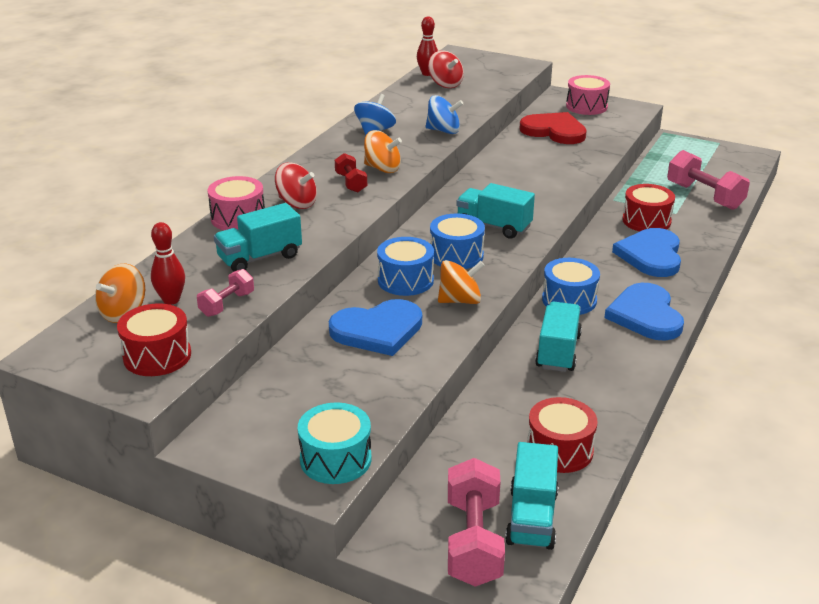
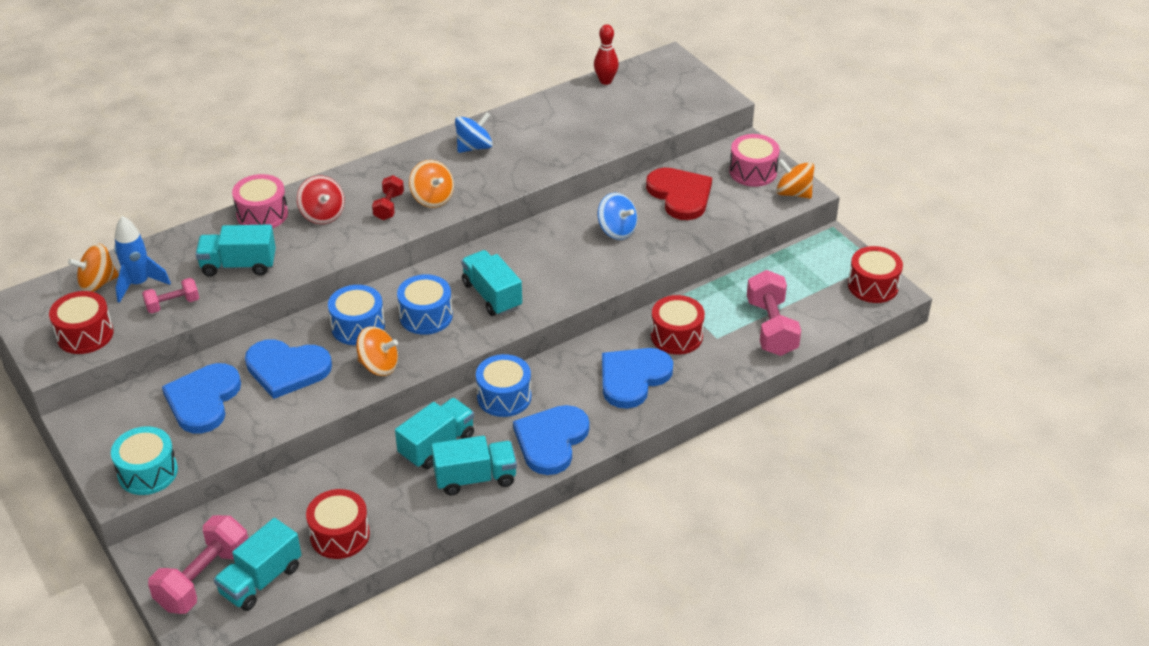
camera: 30 degrees right, 10 degrees up
(171, 300) = (139, 284): red bowling pin -> blue rocket
(323, 380) = (203, 400): none -> blue heart
(443, 131) = (536, 168): blue spinning top -> blue spinning top (617, 230)
(445, 84) = (607, 103): red spinning top -> none
(620, 362) = (475, 478): none -> turquoise truck
(631, 110) = (793, 193): none -> orange spinning top
(735, 155) = (873, 286): none -> red drum

